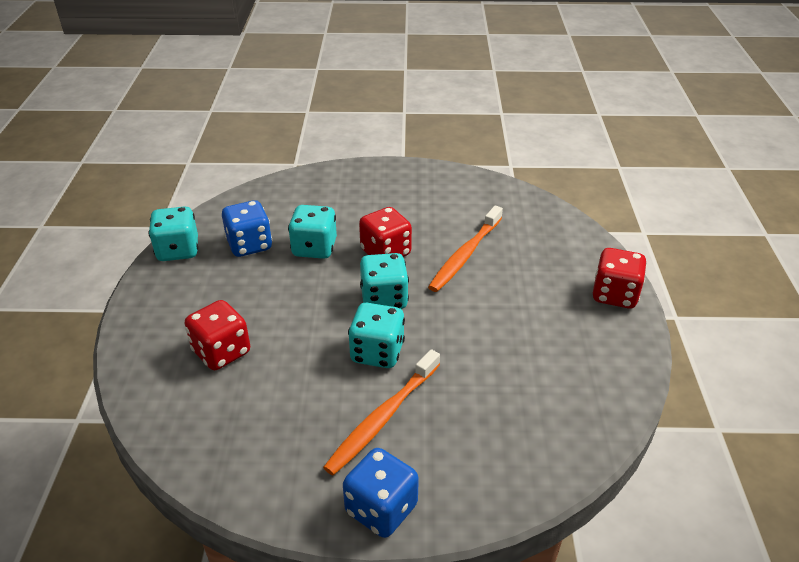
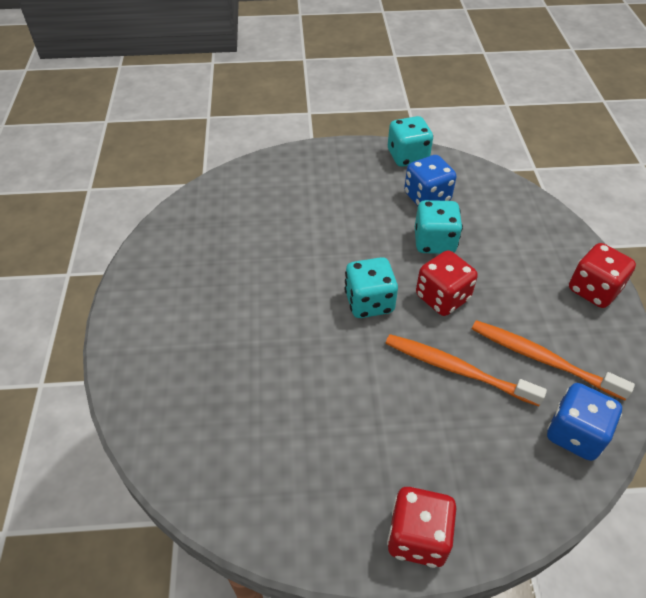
camera: 85 degrees right, 10 degrees up
(221, 352) = (289, 205): red dice -> red dice (593, 290)
(377, 352) = (296, 303): turquoise dice -> none
(381, 509) = (130, 320): blue dice -> blue dice (575, 434)
(382, 418) = (219, 313): orange toothbrush -> orange toothbrush (542, 359)

